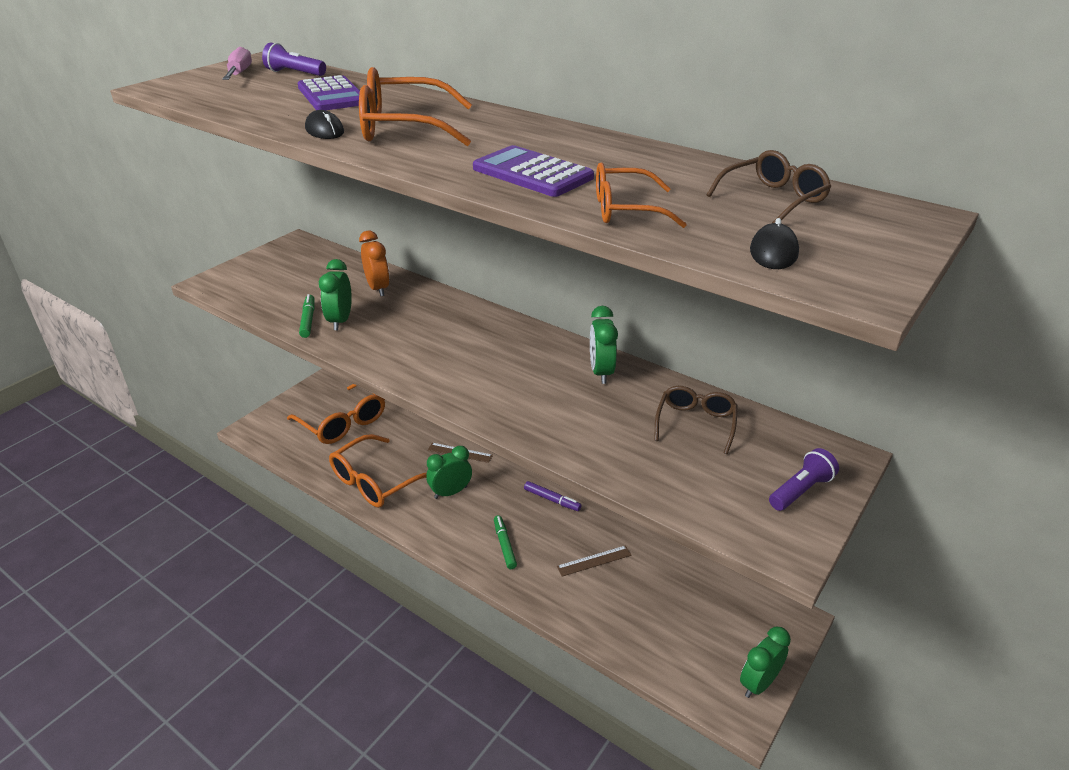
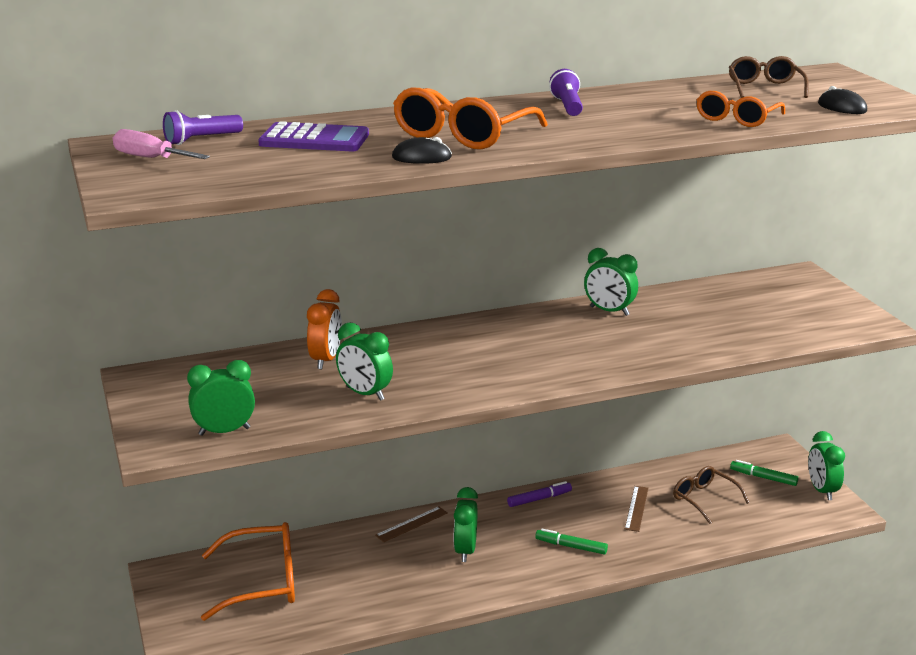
camera: 55 degrees left, 10 degrees down
(245, 294) = (224, 431): none -> green clock
(308, 320) = (338, 409): green marker -> green marker (763, 477)
(375, 482) = (394, 592): orange glasses -> none
(378, 288) = (326, 360): orange clock -> orange clock turned 90 degrees clockwise
(532, 173) = (634, 124): purple calculator -> none
(695, 423) = (715, 302): brown glasses -> brown glasses (704, 499)
(800, 490) = (821, 299): purple flashlight -> purple flashlight (567, 106)

